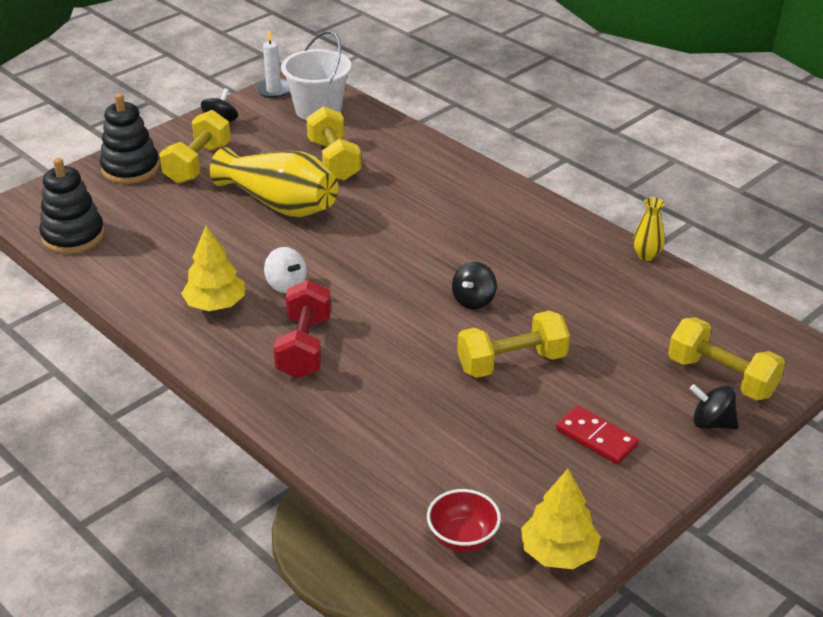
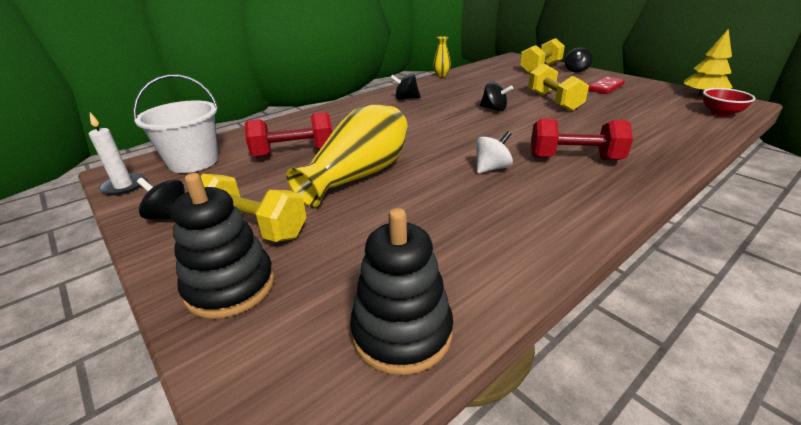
camera: 85 degrees left, 5 degrees down
(215, 304) = (532, 201): yellow tree -> none
(334, 160) = (294, 153): yellow dumbbell -> red dumbbell
(516, 223) = (406, 98): none -> black spinning top

